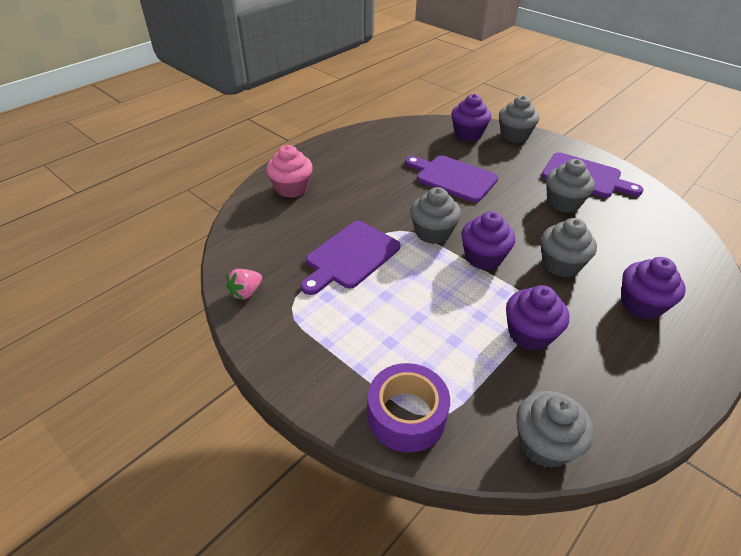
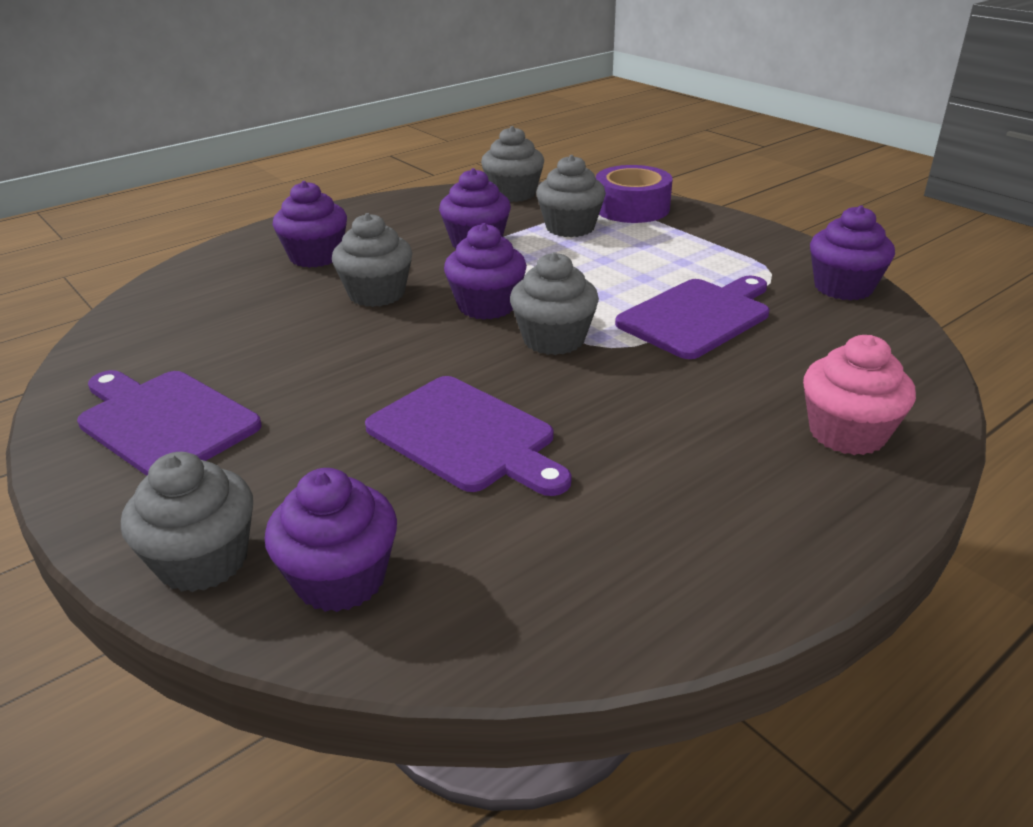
camera: 170 degrees left, 10 degrees down
(246, 292) = (843, 287): pink strawberry -> purple cupcake
(563, 202) = (276, 373): grey cupcake -> grey cupcake (570, 227)

